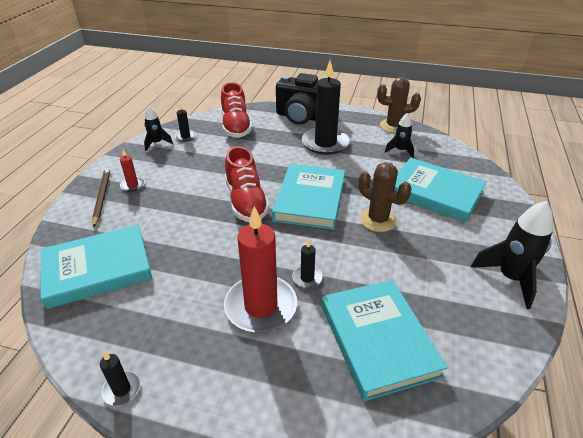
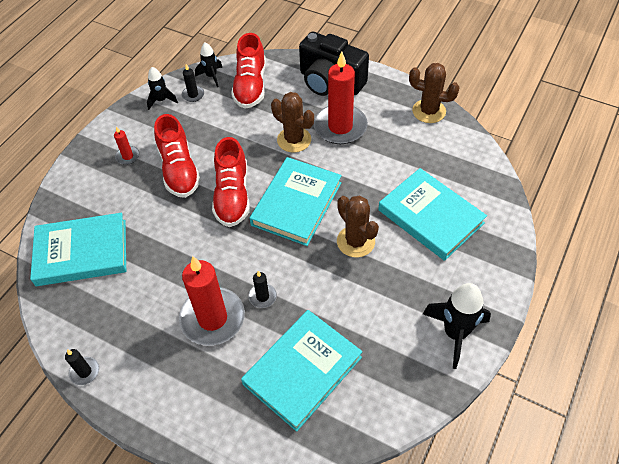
camera: 15 degrees right, 15 degrees up
(102, 197) = (96, 167): brown pencil -> none
(187, 189) = (179, 170): none -> red shoe
(288, 156) = (294, 140): none -> brown cactus
(325, 143) = (340, 127): black candle -> red candle
(378, 339) = (302, 371): turquoise book -> turquoise book turned 45 degrees clockwise
(400, 150) = (420, 150): black rocket -> black rocket (211, 76)

